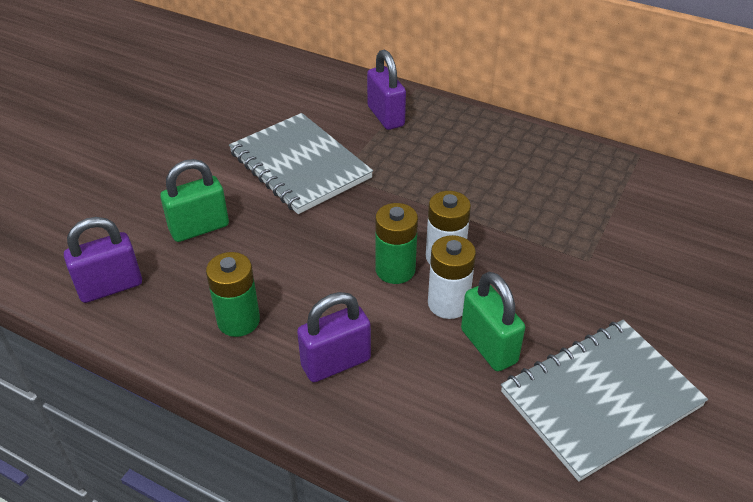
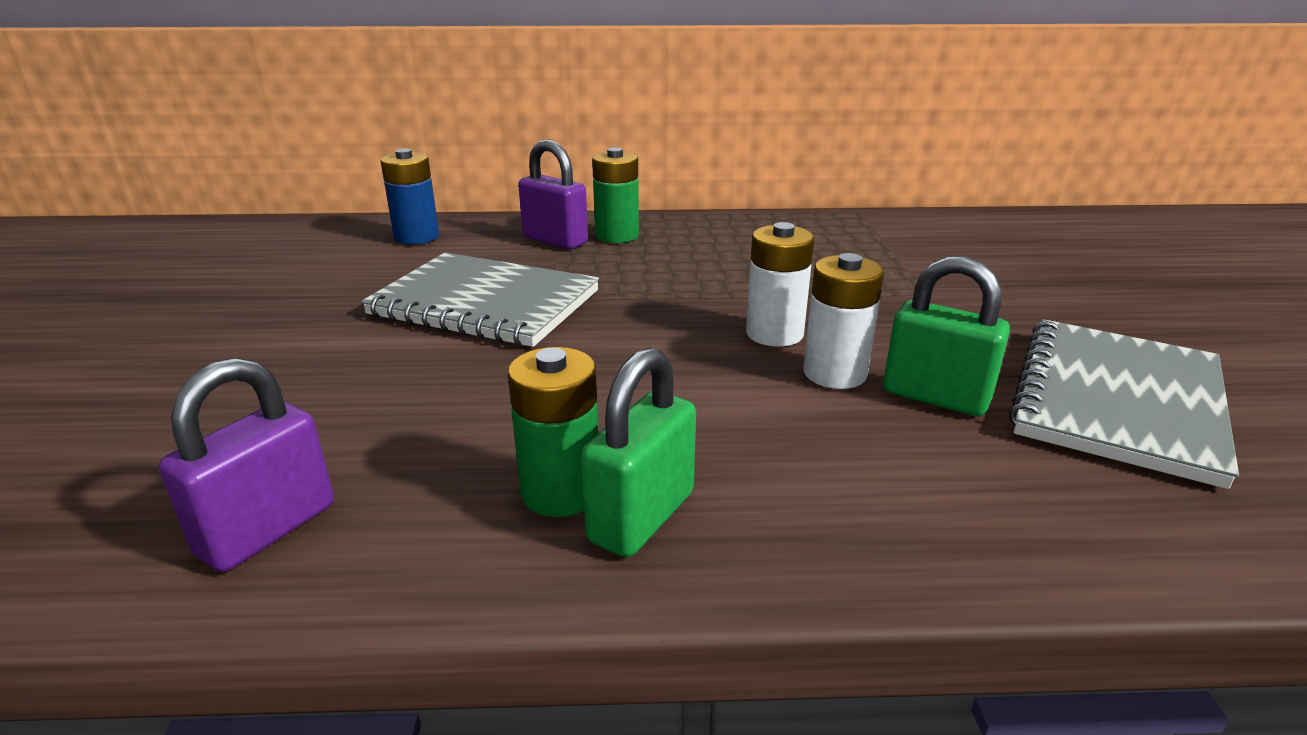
camera: 30 degrees left, 15 degrees down
(199, 228) = (385, 404): green padlock -> green padlock (642, 517)
(304, 84) = (417, 237): none -> blue battery
(336, 363) = (770, 487): purple padlock -> none
(395, 270) = (729, 363): green battery -> green battery (617, 236)

